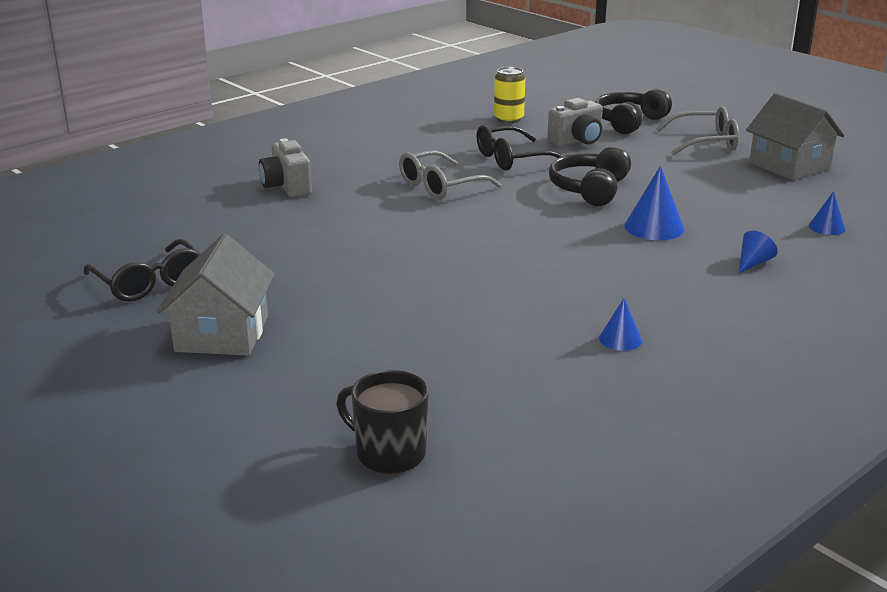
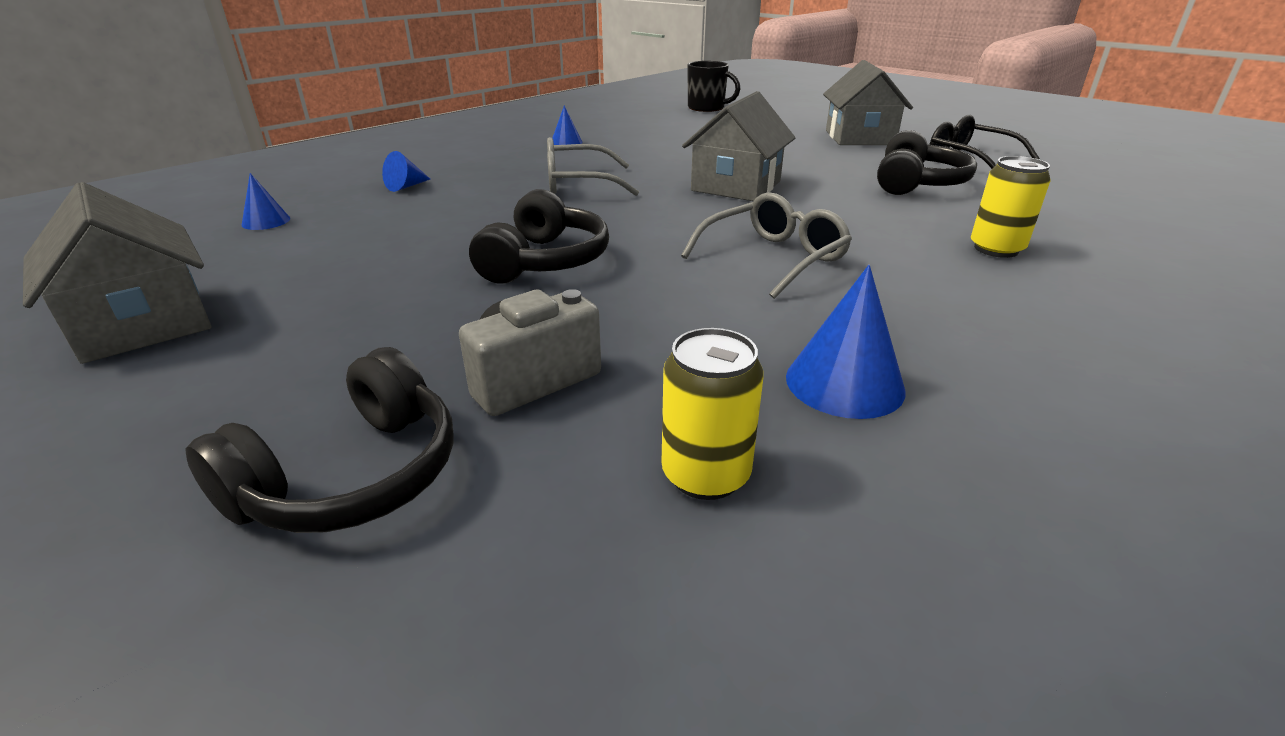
camera: 175 degrees right, 5 degrees up
(259, 248) = (917, 183): none -> black headphones
(287, 187) = (996, 249): grey camera -> yellow can
(433, 251) = (736, 186): none -> grey house
(512, 159) = (672, 317): black glasses -> none
(654, 227) = (484, 214): blue cone -> blue cone (844, 383)
(705, 142) = (228, 389): grey glasses -> grey glasses (578, 184)

